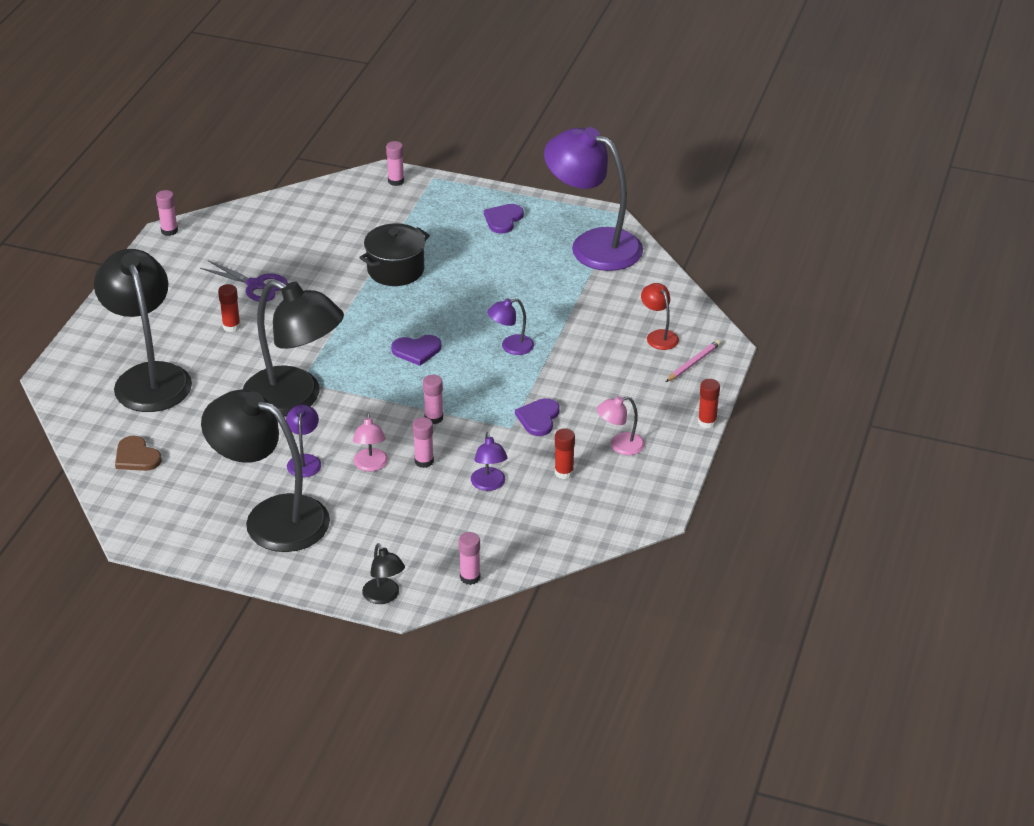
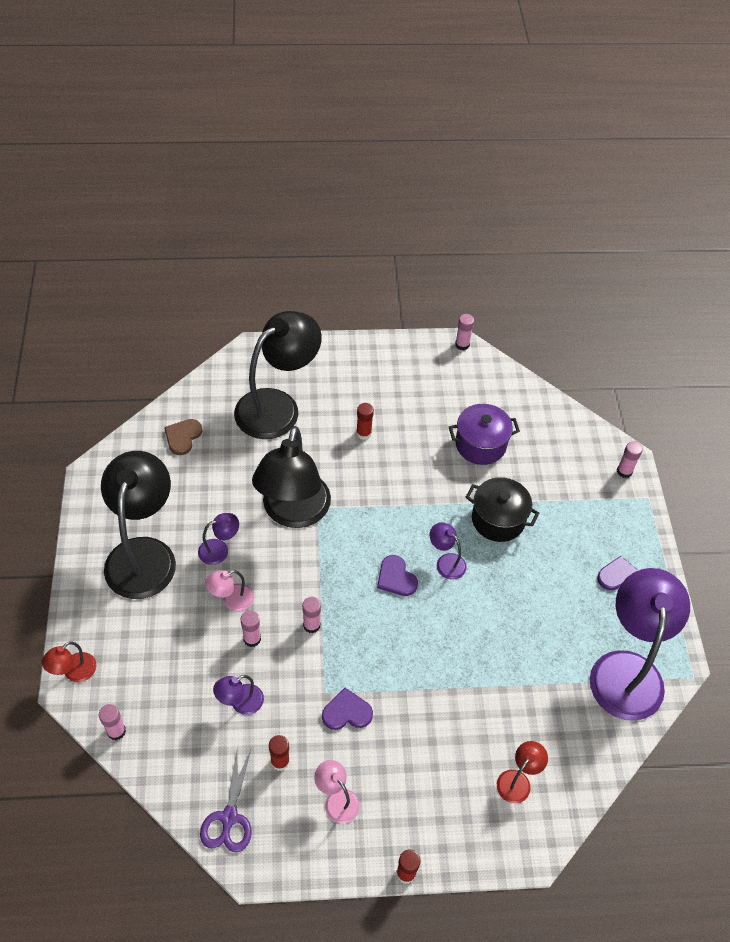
camera: 65 degrees right, 15 degrees up
(255, 285) = (424, 428): purple scissors -> purple scissors (229, 817)
(302, 255) = (480, 444): none -> purple pot
(384, 596) = (74, 672): black lamp -> red lamp
(511, 347) = (437, 652): purple lamp -> purple lamp (446, 562)
(694, 363) = (492, 829): pink pencil -> none

